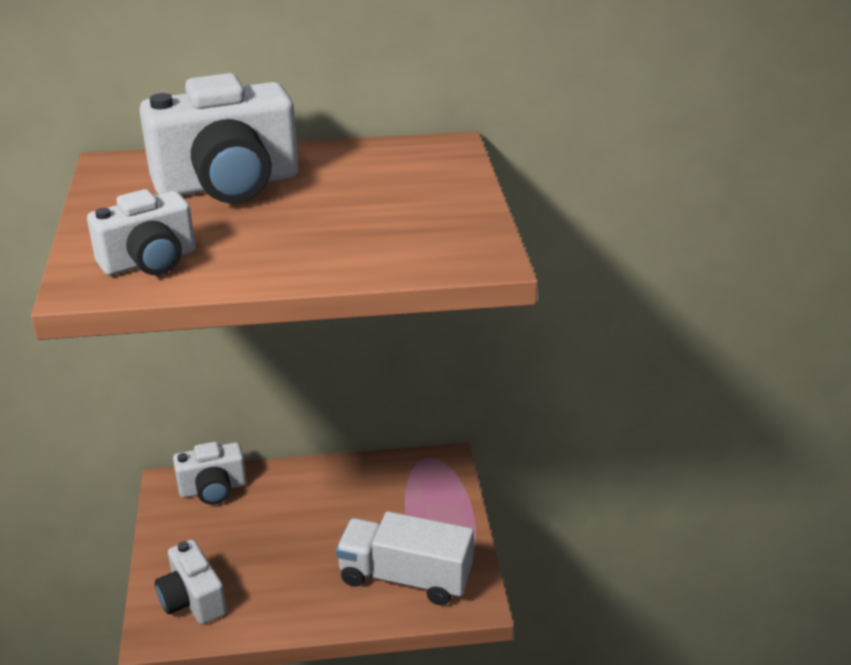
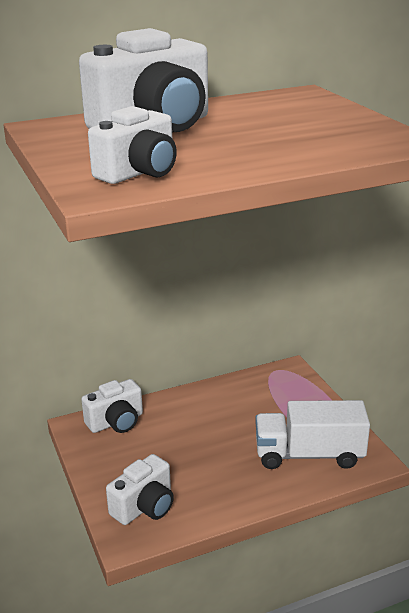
camera: 15 degrees left, 5 degrees down
(192, 600) = (144, 506): white camera -> white camera turned 90 degrees counterclockwise

